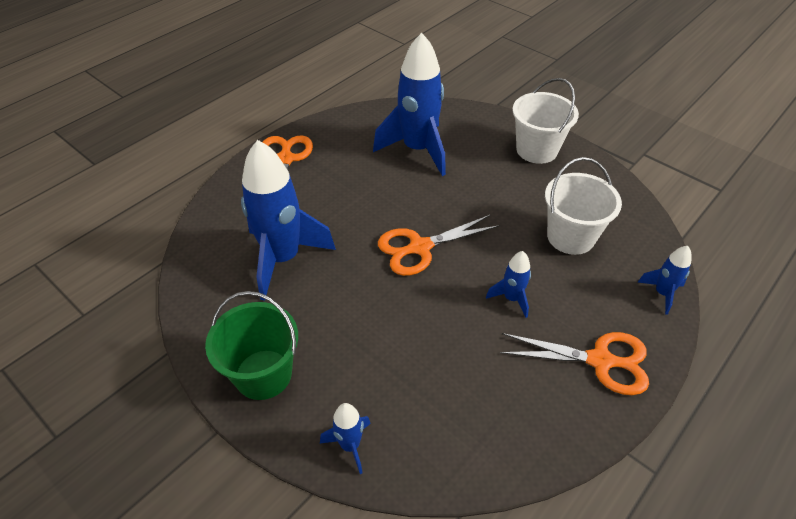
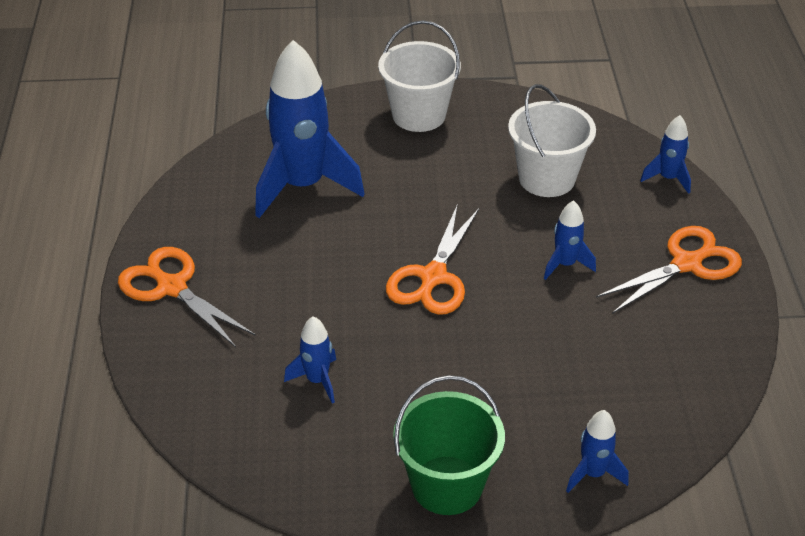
camera: 45 degrees left, 5 degrees down
(283, 259) = (317, 380): blue rocket -> blue rocket, size x0.46

